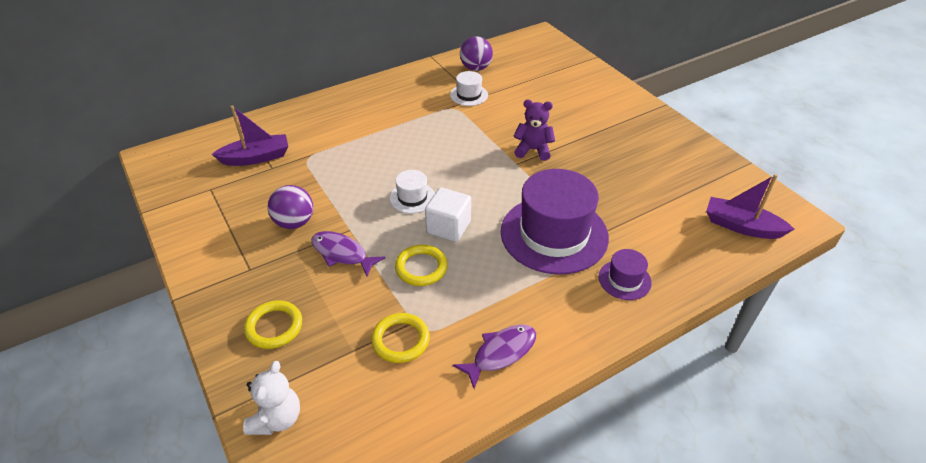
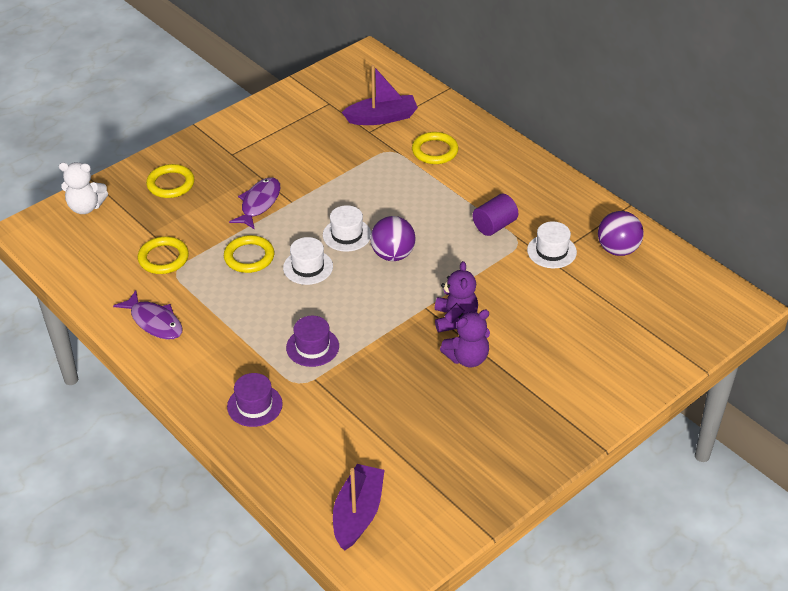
camera: 80 degrees right, 0 degrees up
(256, 157) = (382, 118): purple boat -> purple boat turned 75 degrees counterclockwise
(294, 222) = (294, 165): purple ball -> purple ball (393, 255)
(322, 133) = (435, 151): none -> yellow ring
(431, 116) = (494, 226): none -> purple cylinder
(448, 227) = (308, 267): white cube -> white hat
(554, 234) = (312, 347): purple hat -> purple hat, size x0.45
(576, 149) = (467, 358): none -> purple teddy bear

